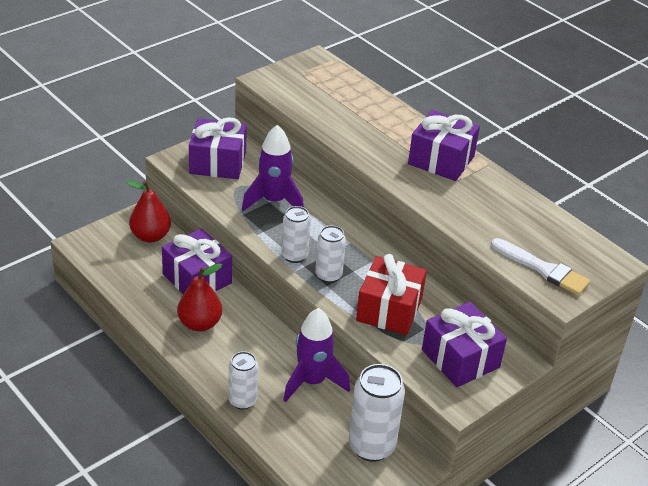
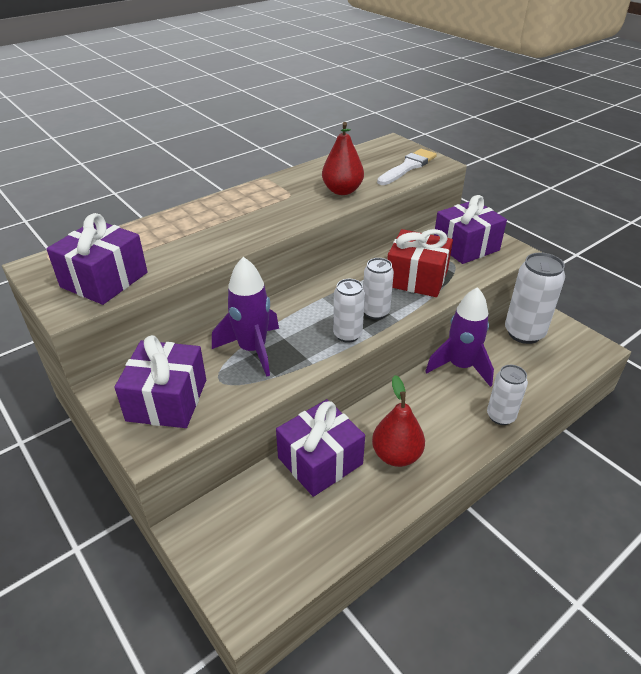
camera: 85 degrees left, 0 degrees up
(150, 236) = (236, 516): red pear -> red pear (342, 191)
(441, 160) = (259, 199): purple gift -> purple gift (104, 280)

